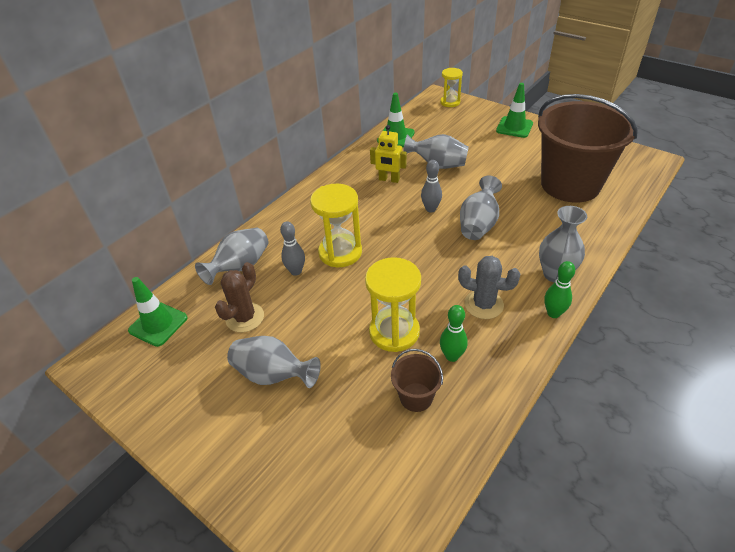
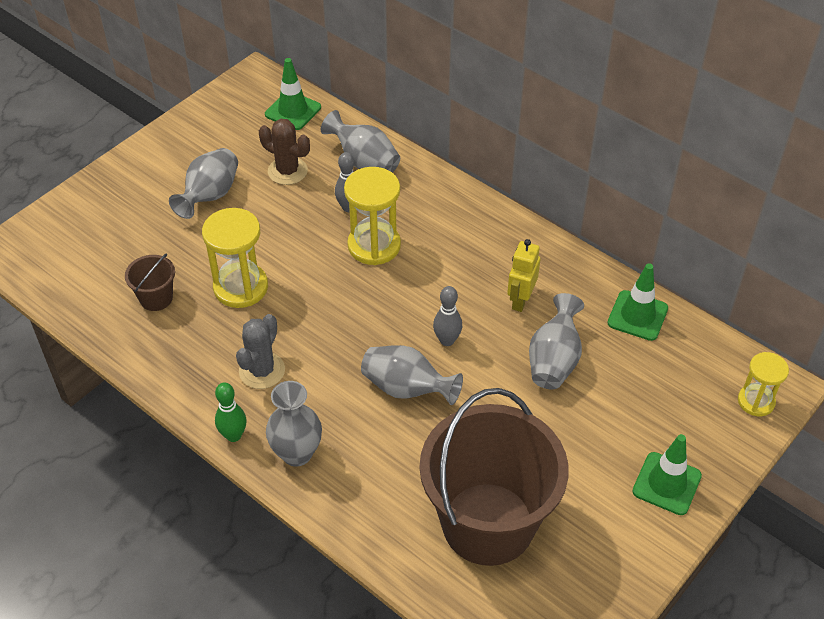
camera: 90 degrees right, 5 degrees up
(452, 356) = (197, 332): green bowling pin -> none

